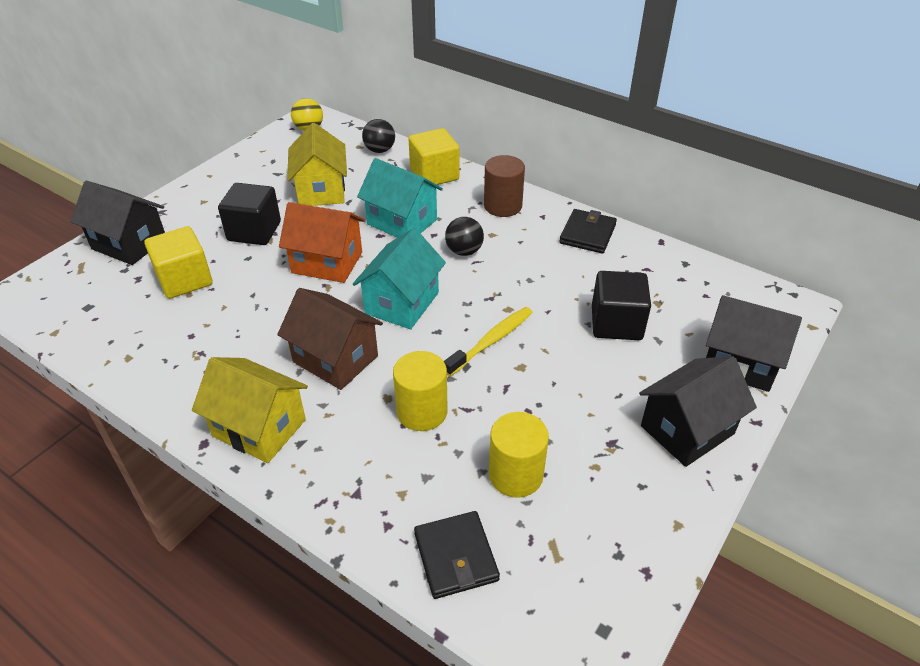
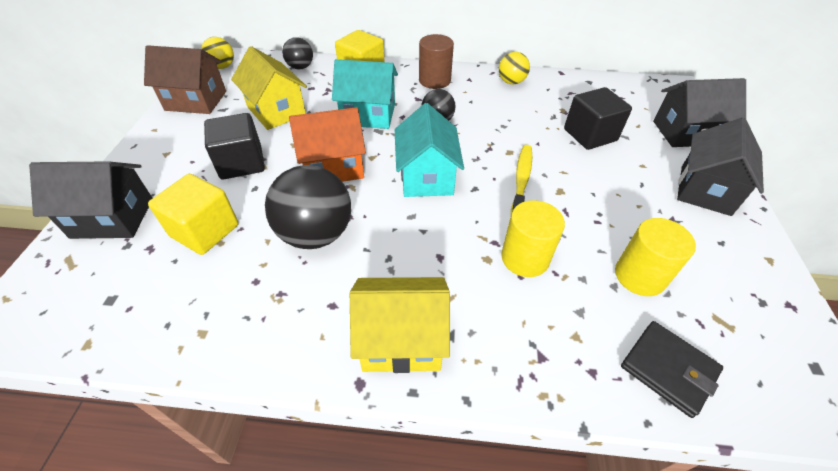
camera: 30 degrees left, 5 degrees up
(264, 317) = (316, 234): none -> black ball
(335, 359) = (414, 245): brown house -> brown house (196, 101)
(587, 234) = (511, 82): black wallet -> yellow ball

